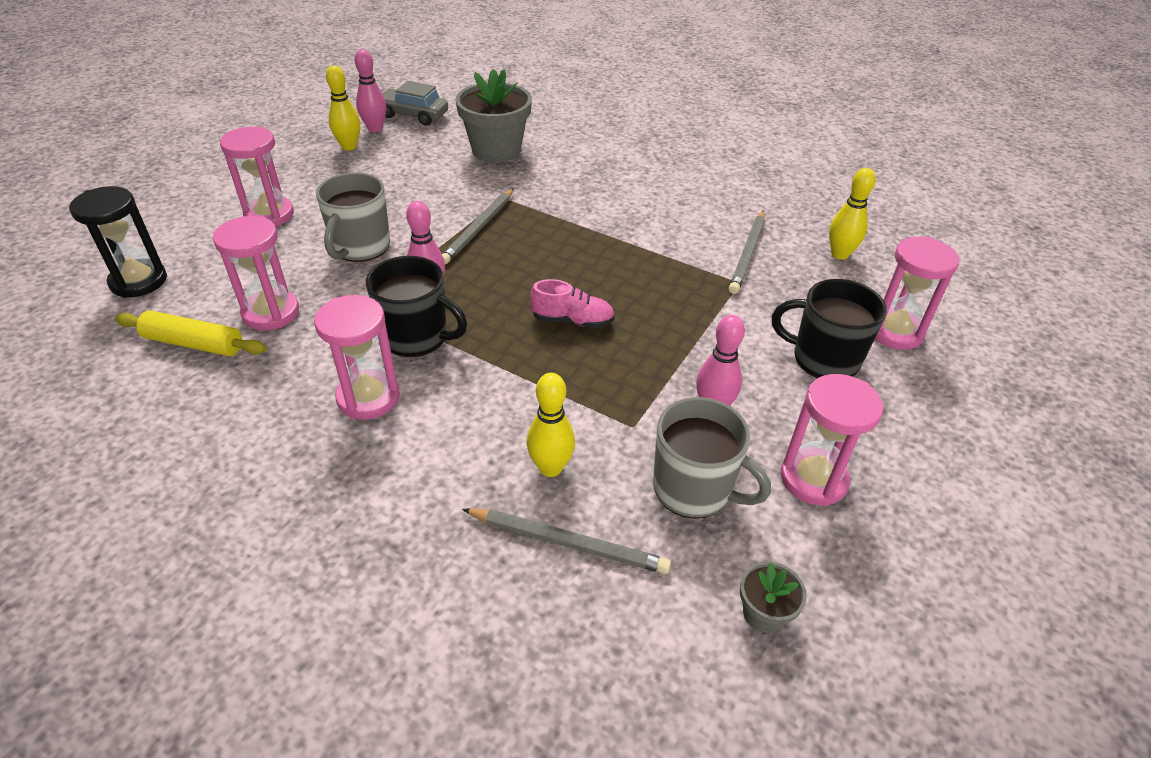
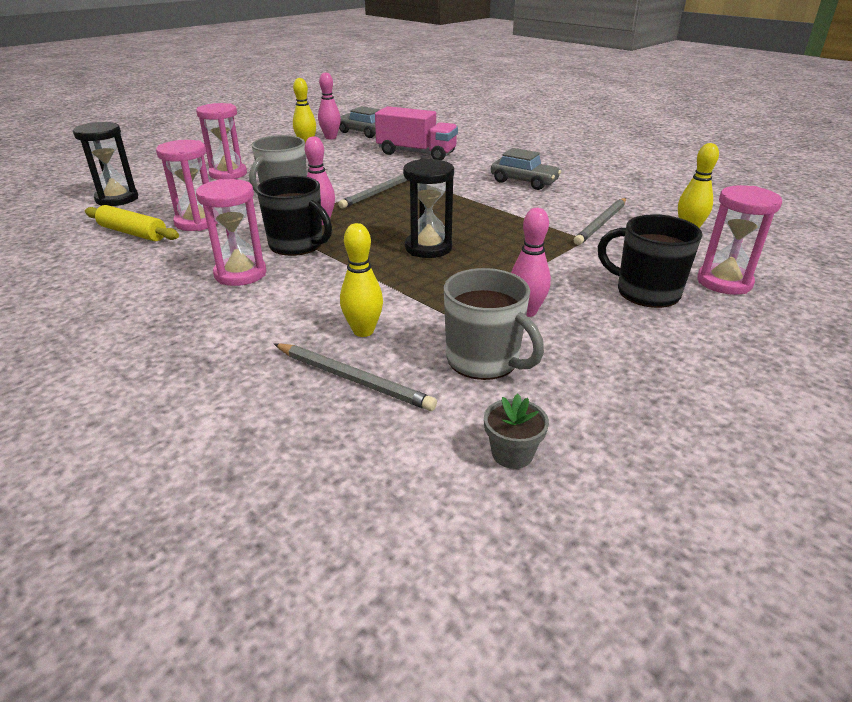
camera: 15 degrees right, 10 degrees down
(496, 150) = (416, 153): grey flower pot -> pink truck
(572, 321) = (428, 248): pink shoe -> black hourglass
(641, 191) = (524, 182): none -> grey car
(813, 479) = (603, 368): pink hourglass -> none

